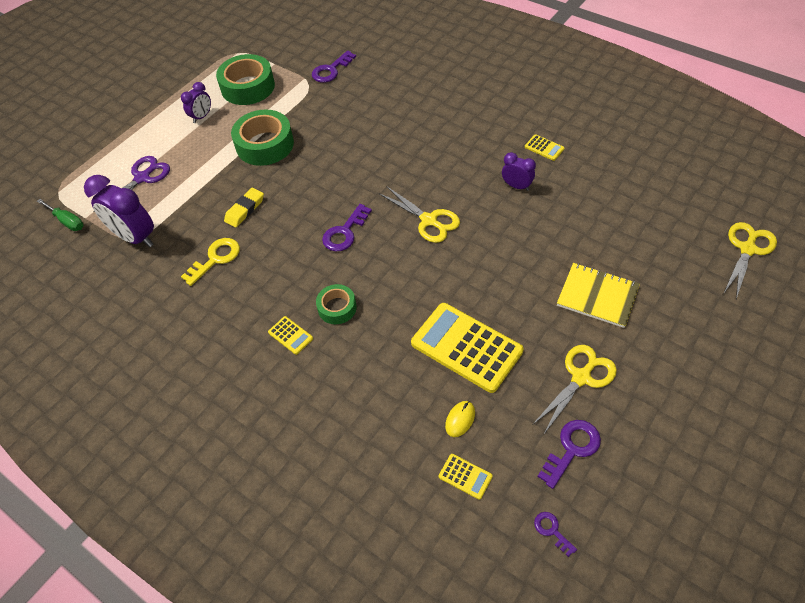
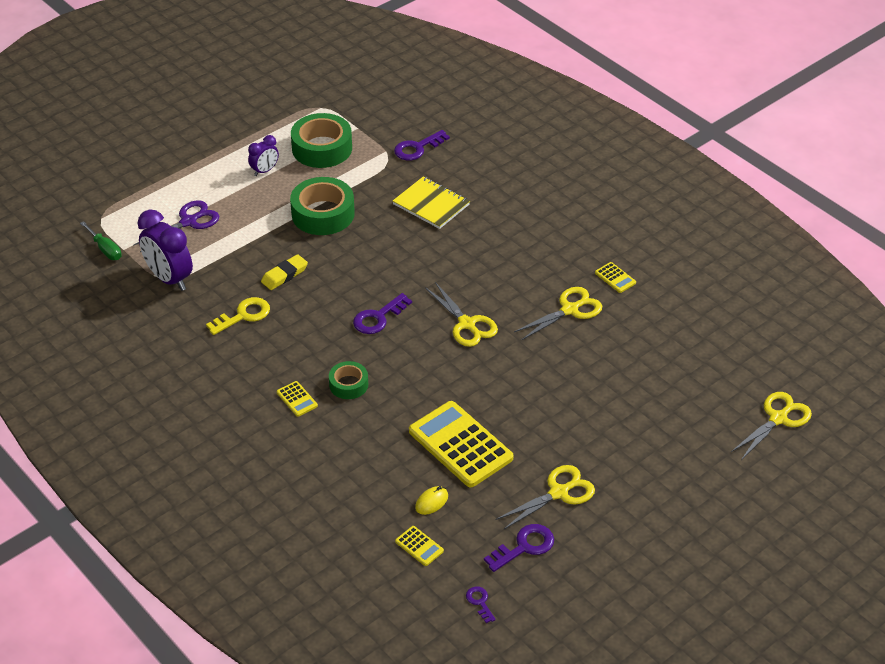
camera: 10 degrees right, 10 degrees down
(516, 186) = (570, 310): purple clock -> yellow scissors
(597, 296) = (606, 428): yellow notebook -> yellow notebook (431, 204)

